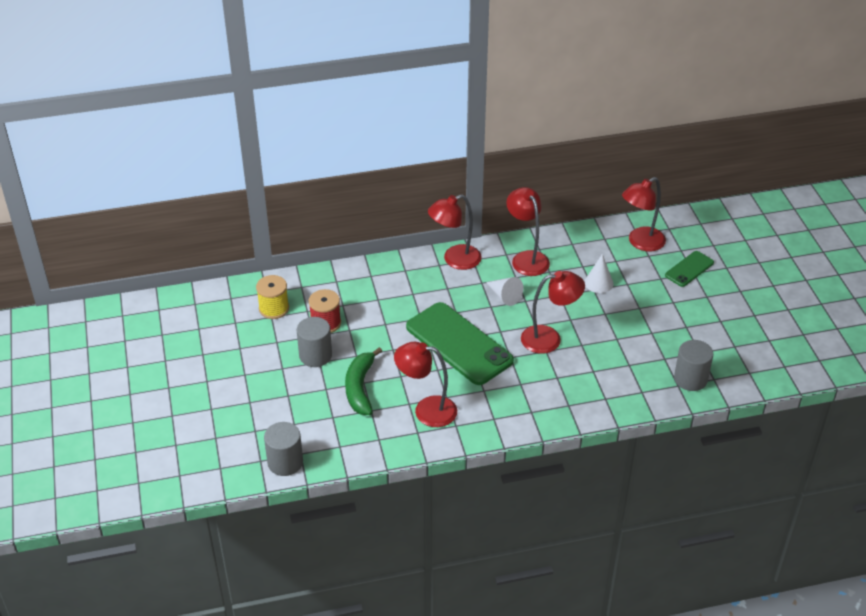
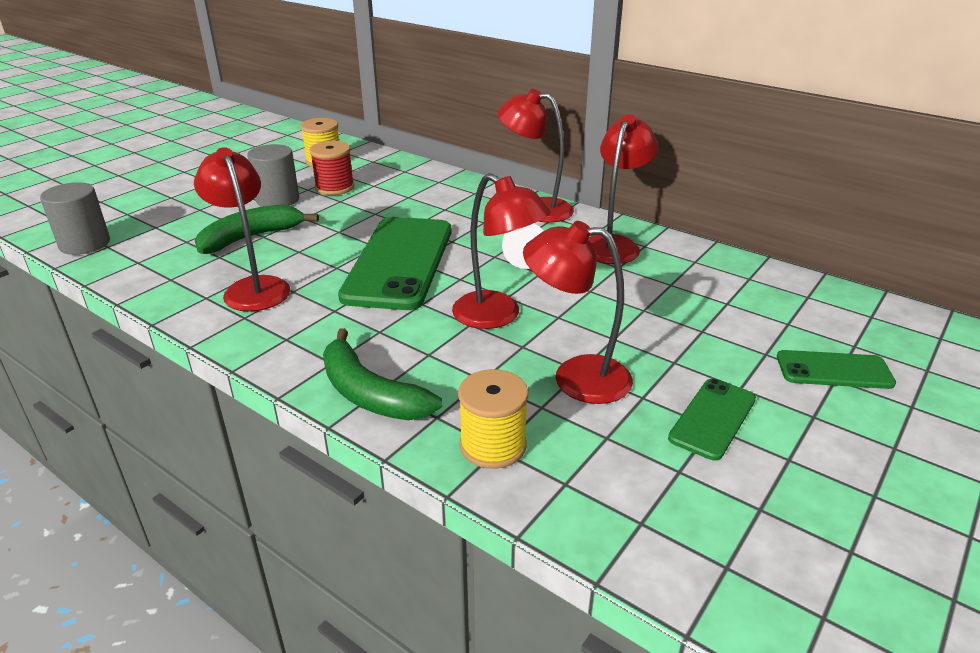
camera: 50 degrees right, 10 degrees down
(569, 410) = (370, 394): none -> green banana
(598, 283) = (662, 308): white cone -> none
(639, 392) = (493, 445): none -> yellow spool
(640, 243) = (797, 306): red lamp -> red lamp (576, 377)
(682, 323) = (712, 418): none -> green phone
(690, 379) = (600, 491): grey cylinder -> none

